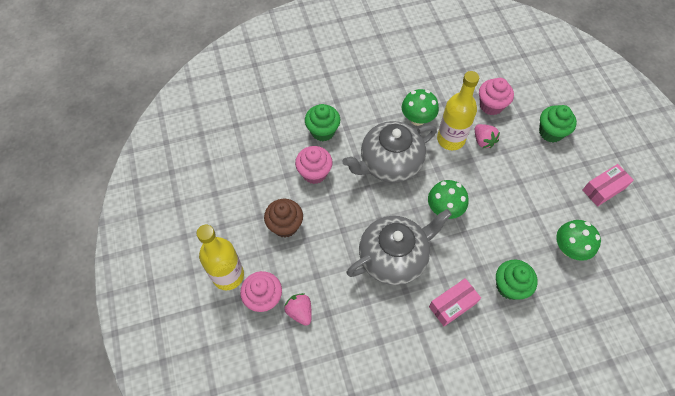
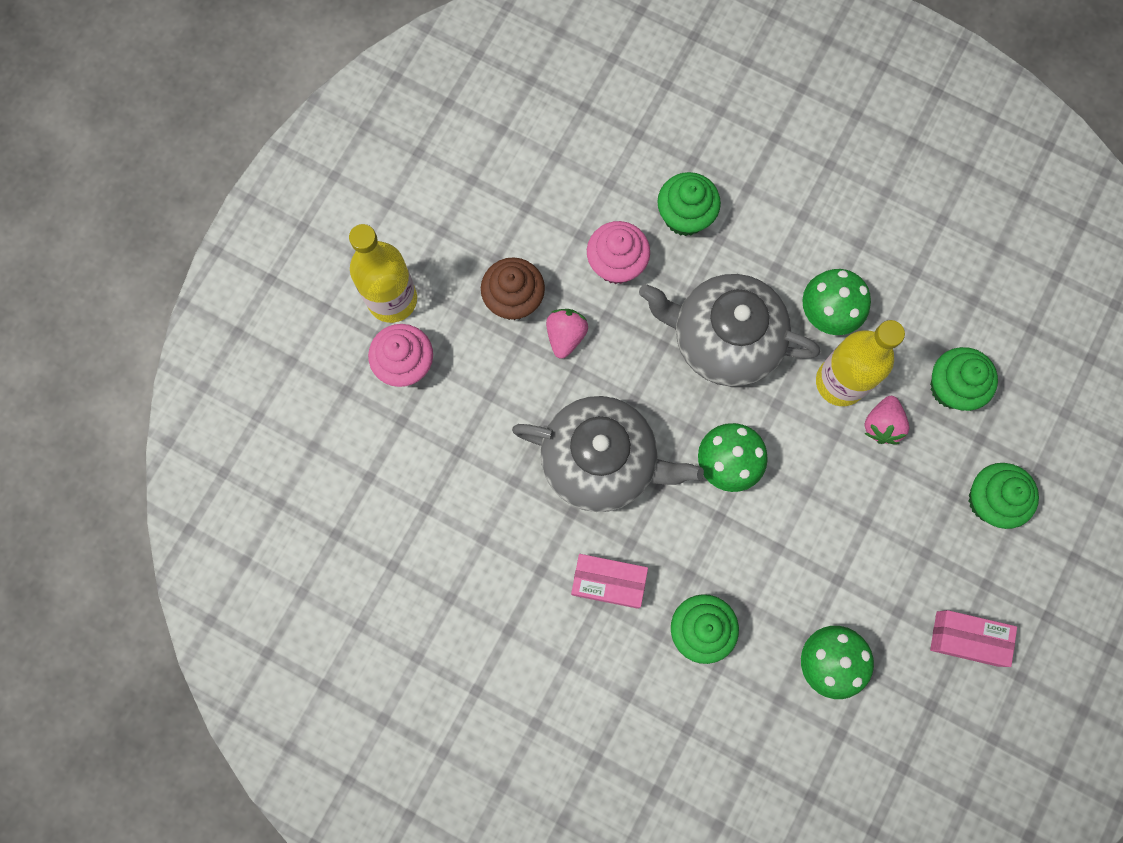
camera: 45 degrees right, 15 degrees up
(300, 311) = (429, 419): pink strawberry -> pink strawberry (565, 336)
(491, 105) = (951, 387): pink cupcake -> green cupcake

